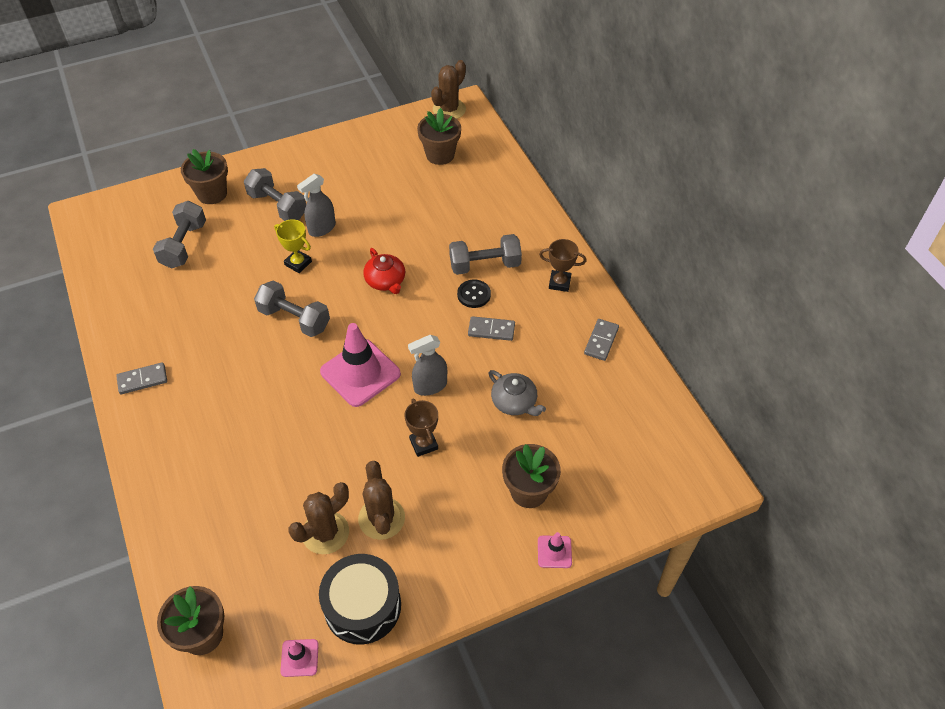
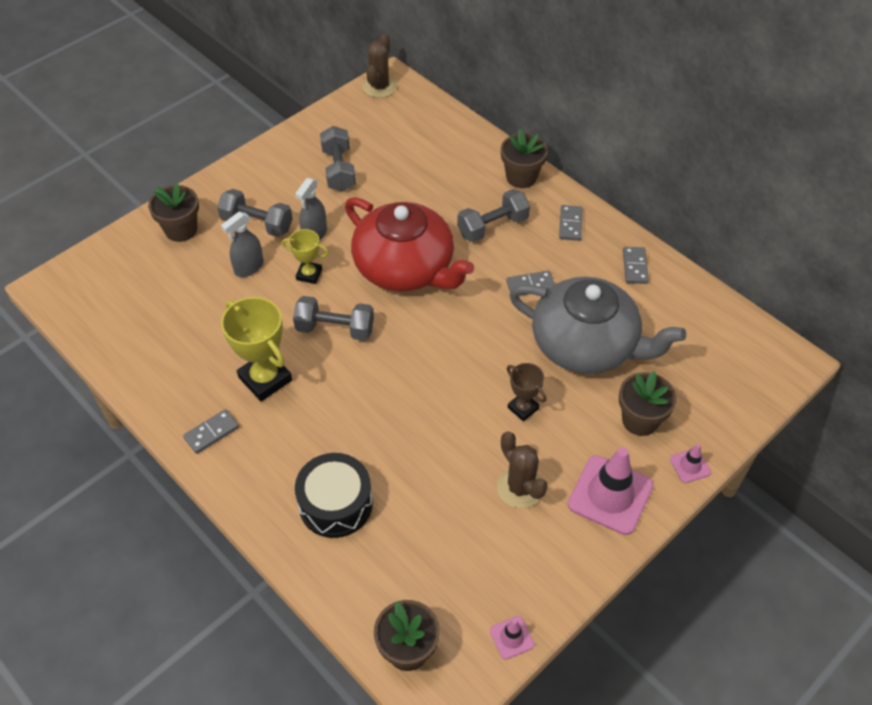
camera: 20 degrees left, 0 degrees up
(184, 245) = (180, 289): grey dumbbell -> grey dumbbell (339, 170)
(211, 346) = (265, 379): none -> yellow trophy
(325, 533) = (474, 518): brown cactus -> none
(360, 373) = (428, 361): pink traffic cone -> pink traffic cone (610, 495)
(362, 606) = (545, 571): black drum -> black drum (335, 504)
(386, 281) = (406, 268): red teapot -> red teapot, size x2.35
(430, 386) = (501, 353): grey spray bottle -> grey spray bottle (249, 267)
(440, 155) = (394, 133): brown flower pot -> brown flower pot (521, 177)
(474, 294) = (497, 257): black button -> none
(514, 402) = (586, 345): grey teapot -> grey teapot, size x2.35
(559, 283) = (570, 224): brown trophy -> grey domino

